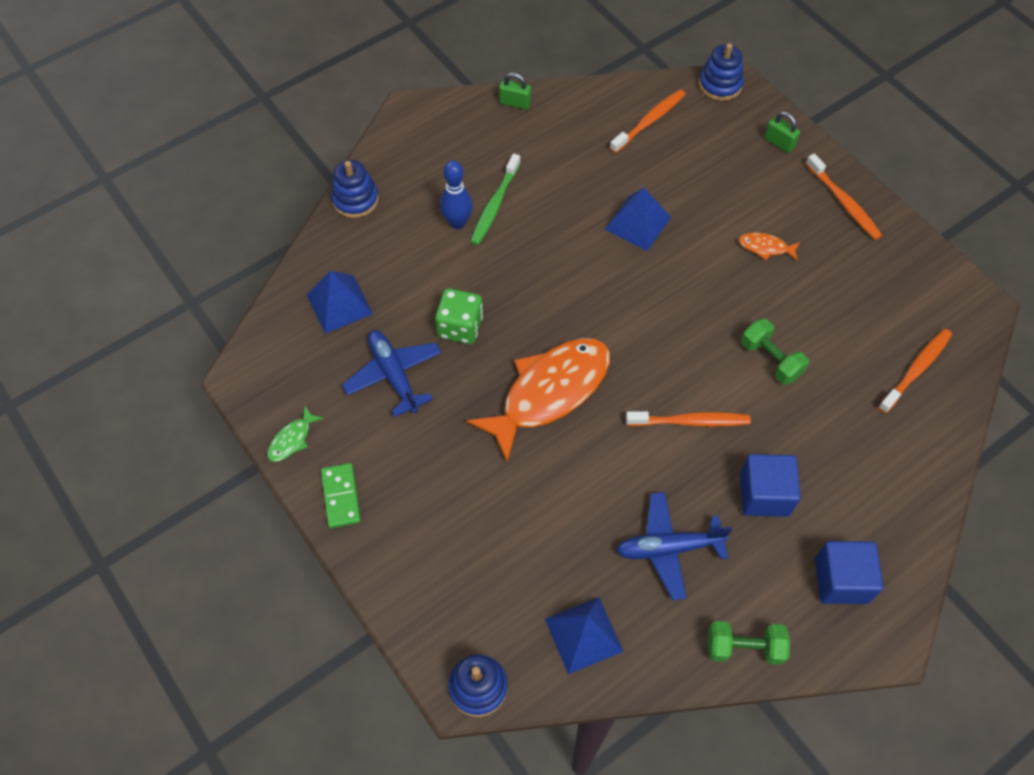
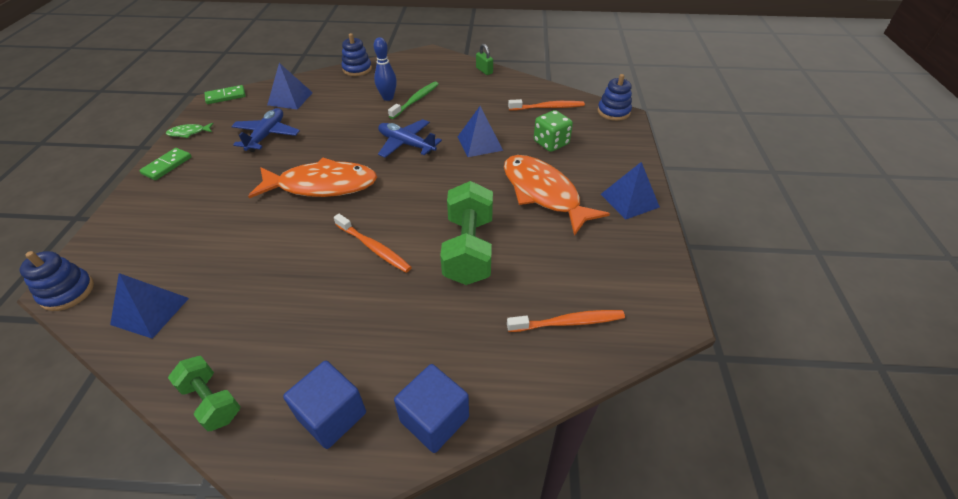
camera: 40 degrees right, 15 degrees down
(249, 357) = (226, 96): none -> green domino
(460, 327) = (325, 135): green dice -> green dice (551, 143)
(495, 205) = (416, 100): green toothbrush -> green toothbrush turned 150 degrees clockwise
(668, 548) = (262, 303): blue plane -> blue plane (406, 144)
(764, 494) = (359, 319): blue cube -> blue cube (434, 419)
(765, 247) = (543, 193): orange fish -> orange fish, size x2.45
(770, 359) = (469, 249): green dumbbell -> green dumbbell, size x1.73
(779, 143) = (619, 152): green padlock -> none
(844, 202) = (629, 200): orange toothbrush -> blue pyramid

